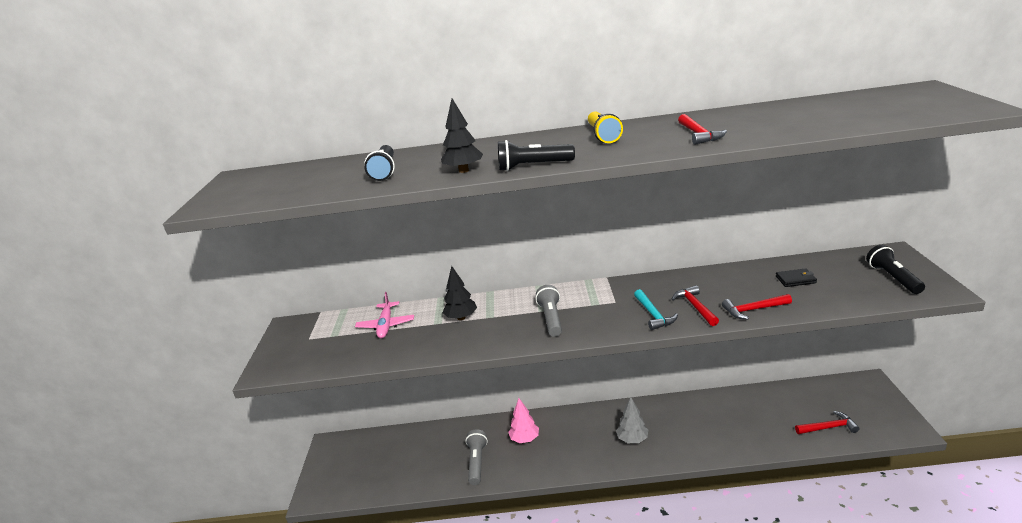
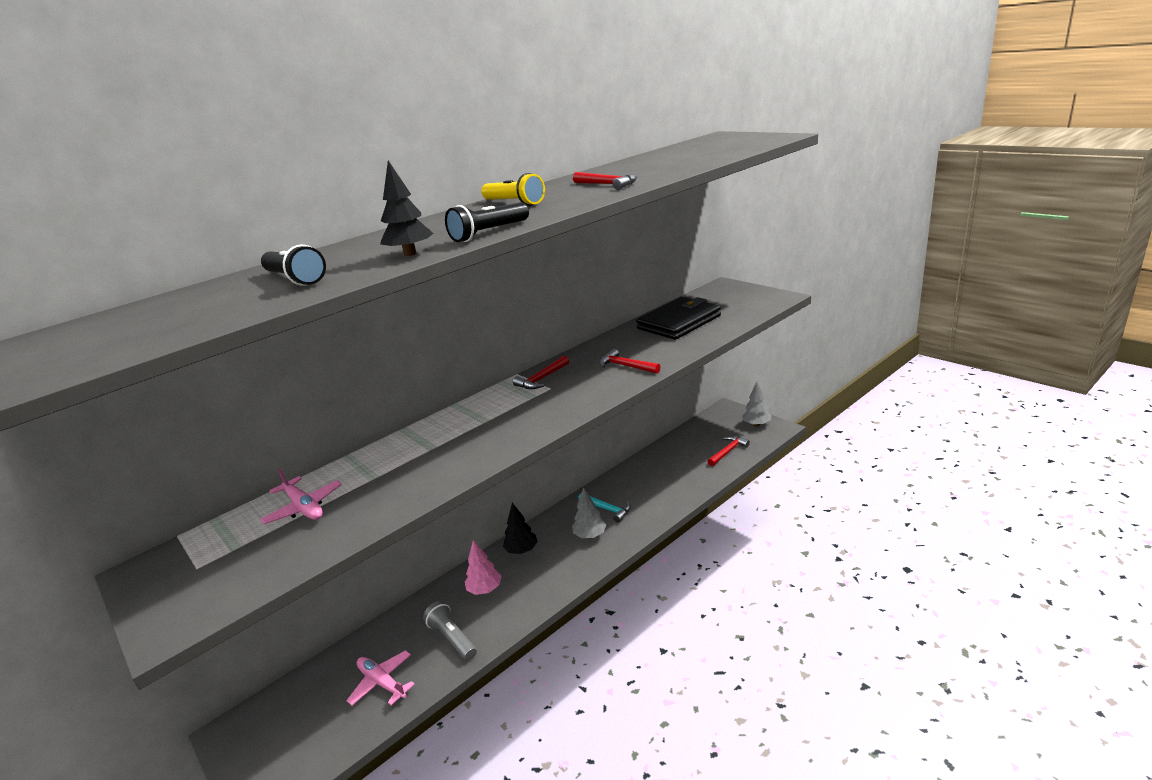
camera: 40 degrees left, 0 degrees up
(417, 466) = (382, 683): none -> pink plane
(461, 318) = (398, 462): black tree -> black tree (521, 550)
(551, 318) = (504, 423): grey flashlight -> none
(653, 315) = (598, 384): turquoise hammer -> turquoise hammer (607, 509)
(753, 310) = (674, 352): red hammer -> red hammer (541, 379)
(795, 279) = (679, 322): black wallet -> black wallet, size x2.40
(888, 414) = (756, 424): none -> grey tree
(893, 278) = (742, 300): black flashlight -> none

